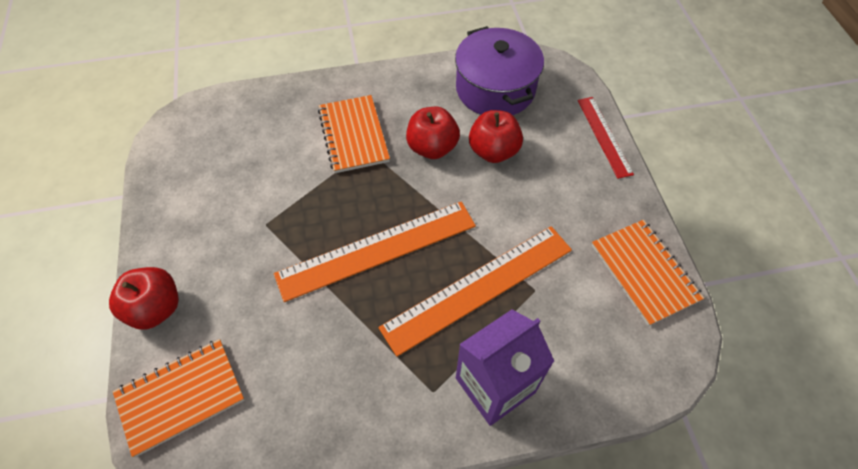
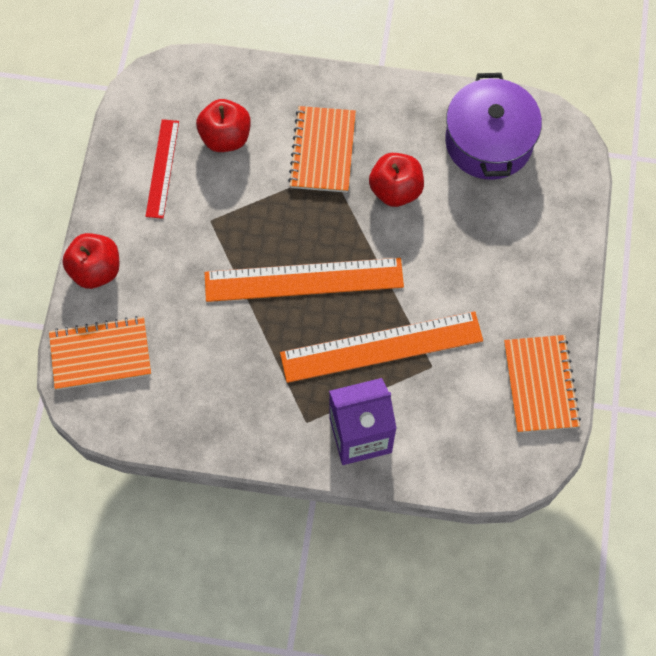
camera: 20 degrees right, 10 degrees up
(493, 151) = (455, 214): red apple -> red apple (225, 137)
(604, 136) = (576, 234): red ruler -> red ruler (162, 168)

